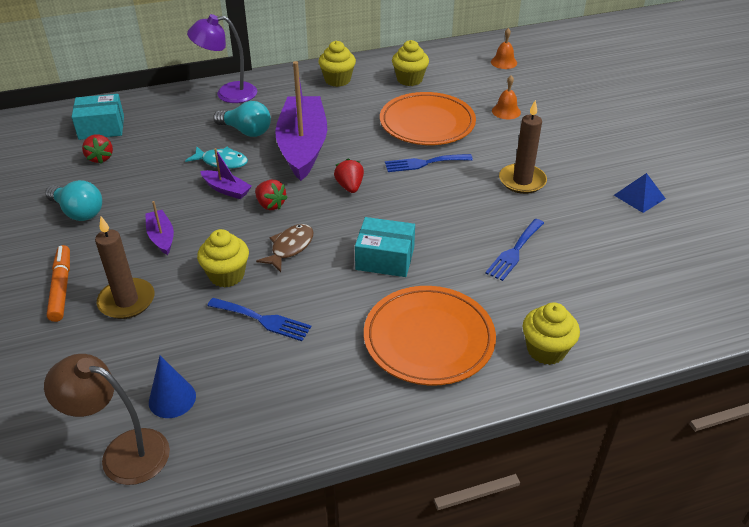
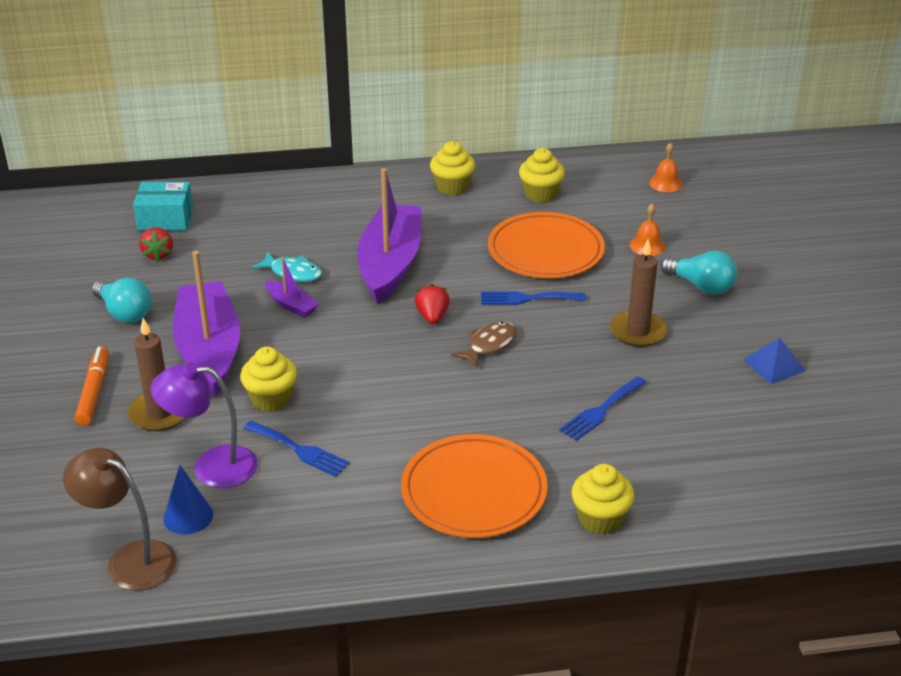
camera: 10 degrees right, 5 degrees down
(161, 237) = (209, 350): purple boat -> purple boat, size x2.29
(228, 93) = (318, 192): purple lamp -> purple lamp (211, 466)
(246, 131) = (329, 239): turquoise light bulb -> turquoise light bulb (701, 286)
(270, 205) = (337, 327): red strawberry -> none
(290, 248) = (347, 377): brown fish -> brown fish (489, 345)
(385, 258) = (450, 401): turquoise box -> none

